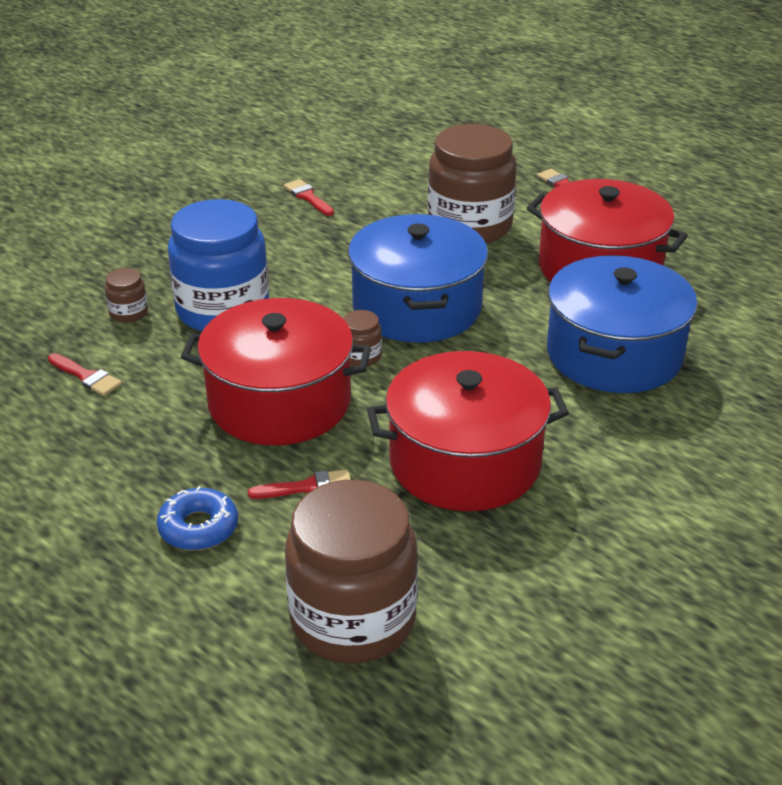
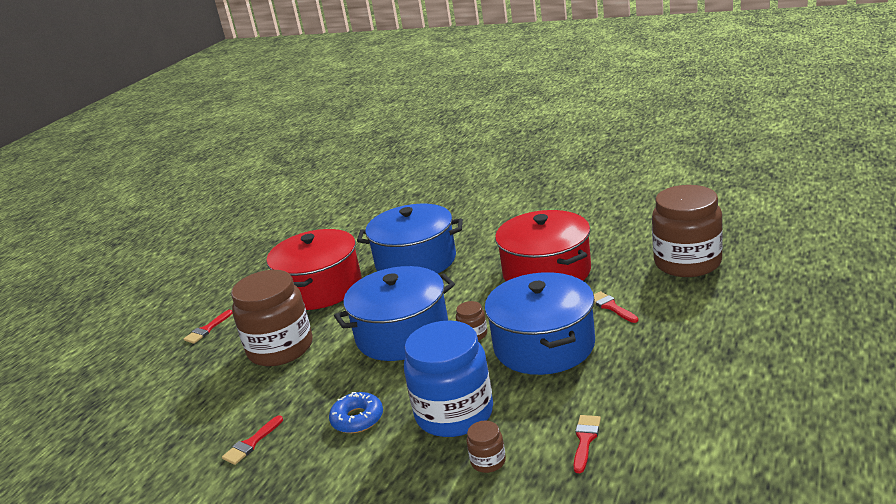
camera: 105 degrees left, 10 degrees down
(198, 528) = (679, 326): blue donut -> blue donut (357, 419)
(279, 402) = (544, 345): red pot -> blue pot

